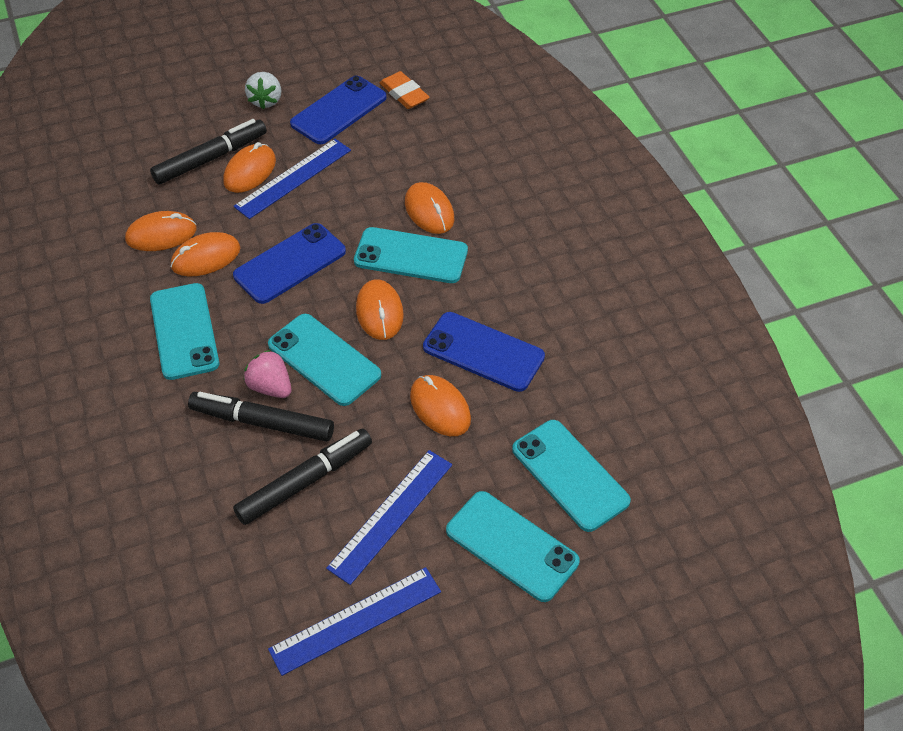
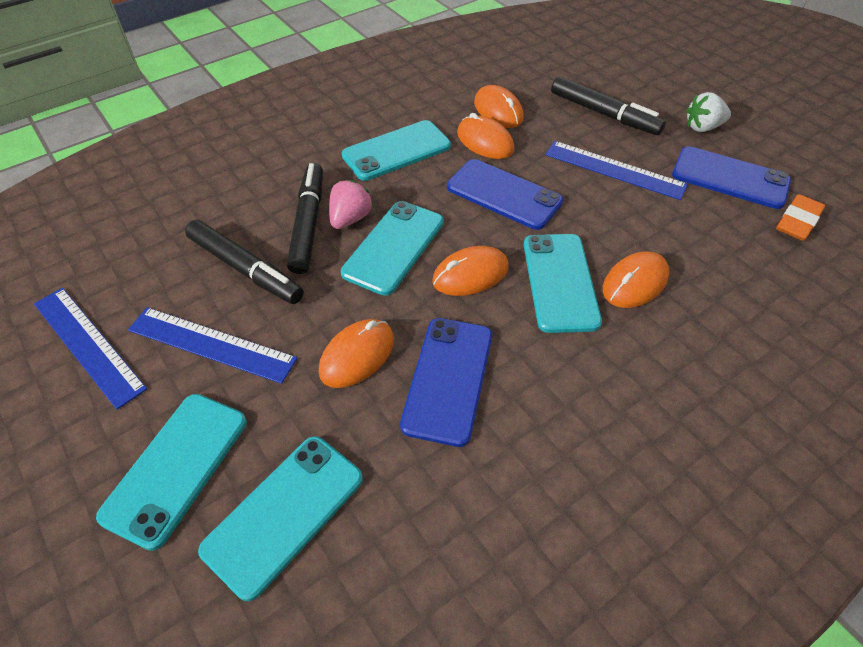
camera: 75 degrees right, 0 degrees up
(250, 171) = (604, 140): orange mouse -> none

